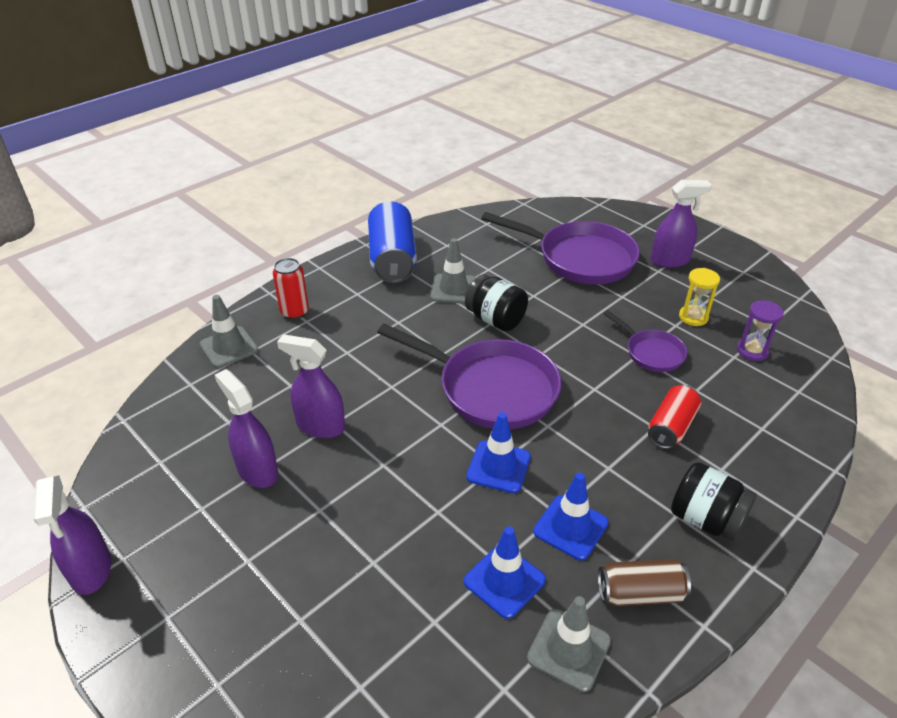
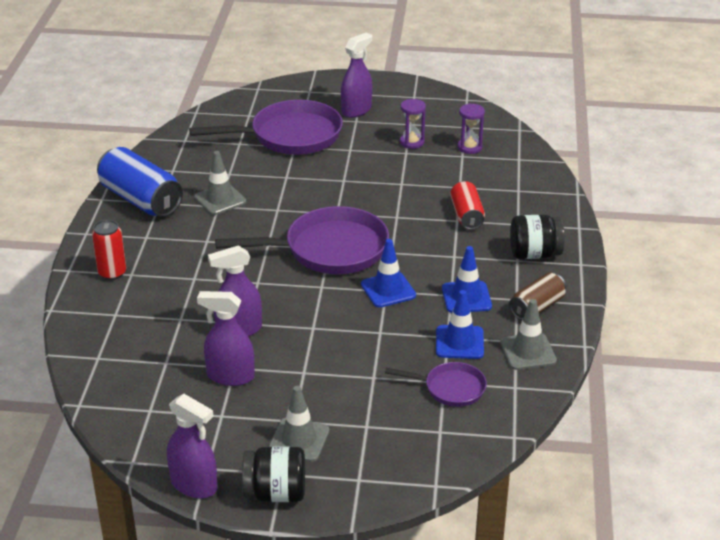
camera: 40 degrees left, 5 degrees down
(229, 347) = (93, 321): grey traffic cone -> grey traffic cone (299, 440)
(495, 319) = (278, 205): black jar -> black jar (275, 493)
(651, 353) = (409, 177): purple pan -> purple pan (450, 388)
(693, 317) = (412, 142): yellow hourglass -> purple hourglass

